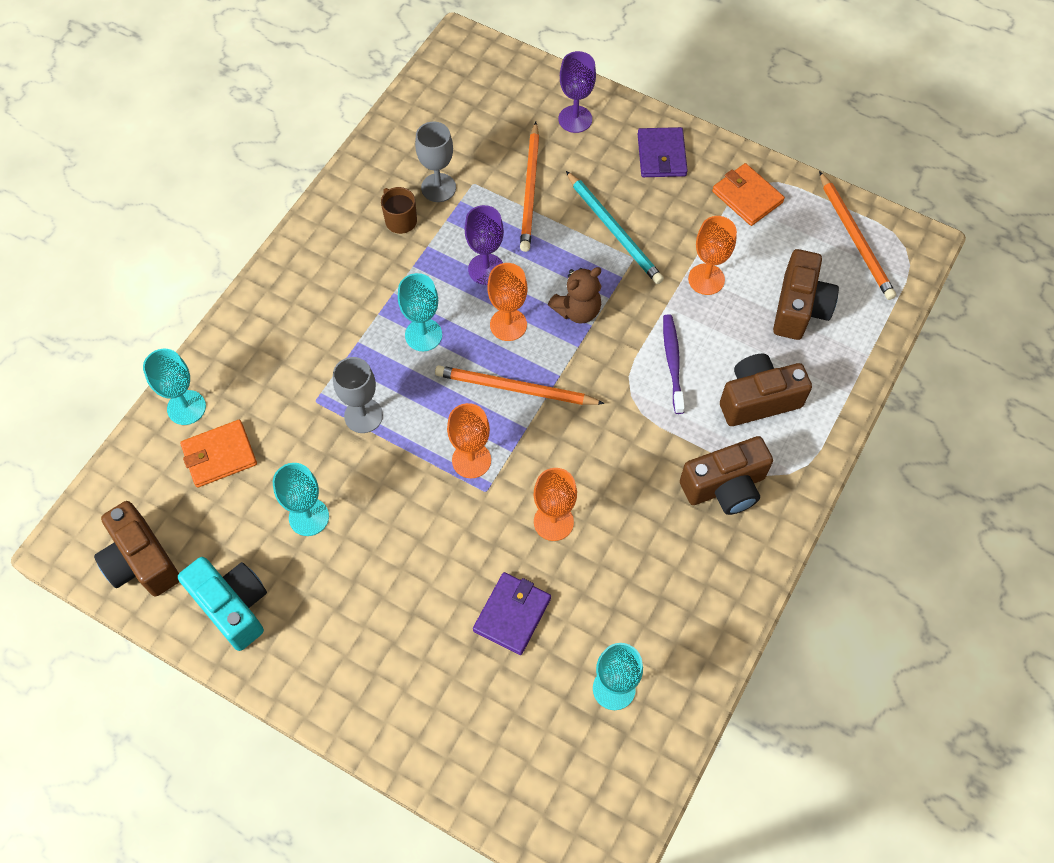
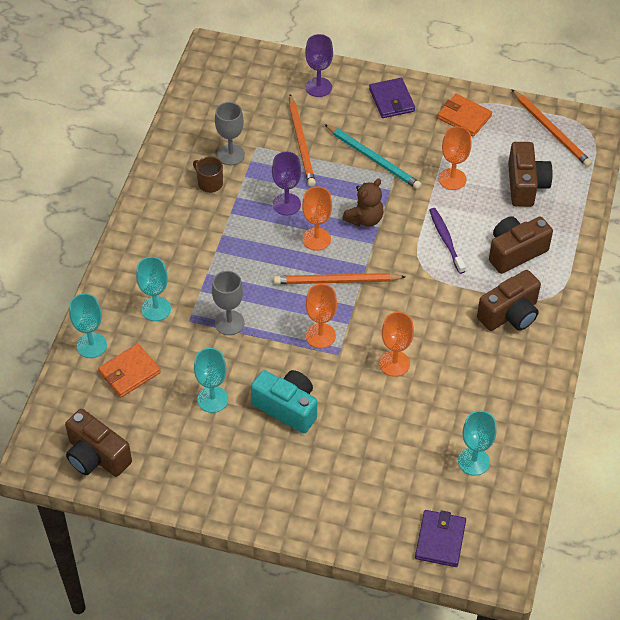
camera: 15 degrees left, 10 degrees down
(233, 606) = (177, 471): turquoise camera -> turquoise camera (287, 407)
(423, 335) = (255, 259): turquoise goblet -> turquoise goblet (156, 309)
(512, 614) = (385, 430): purple wallet -> purple wallet (440, 540)

